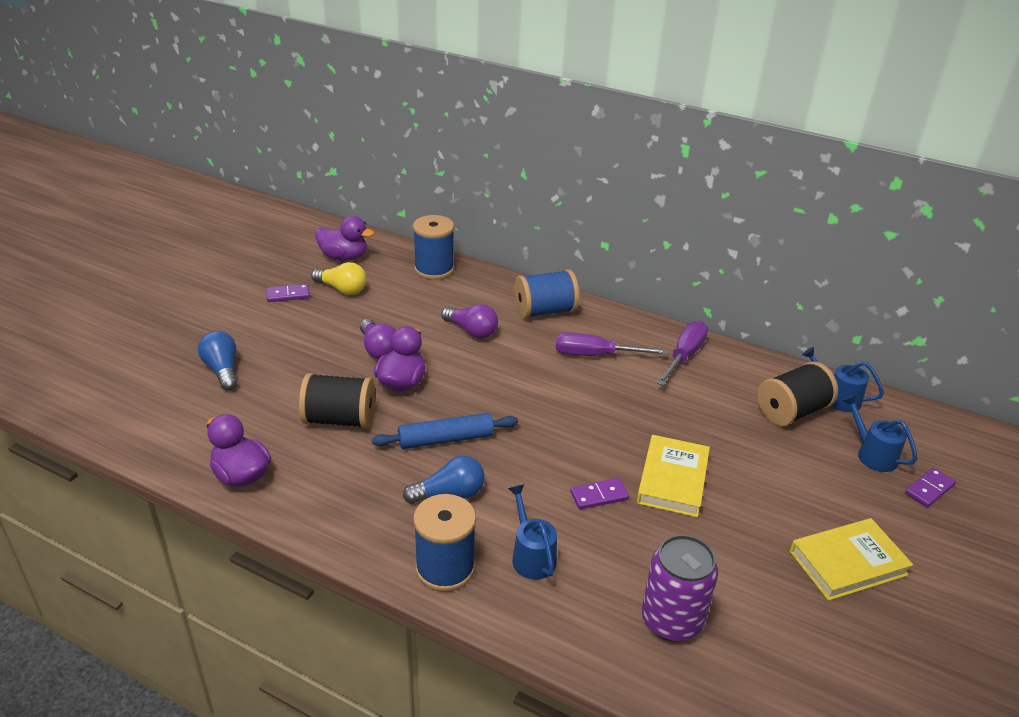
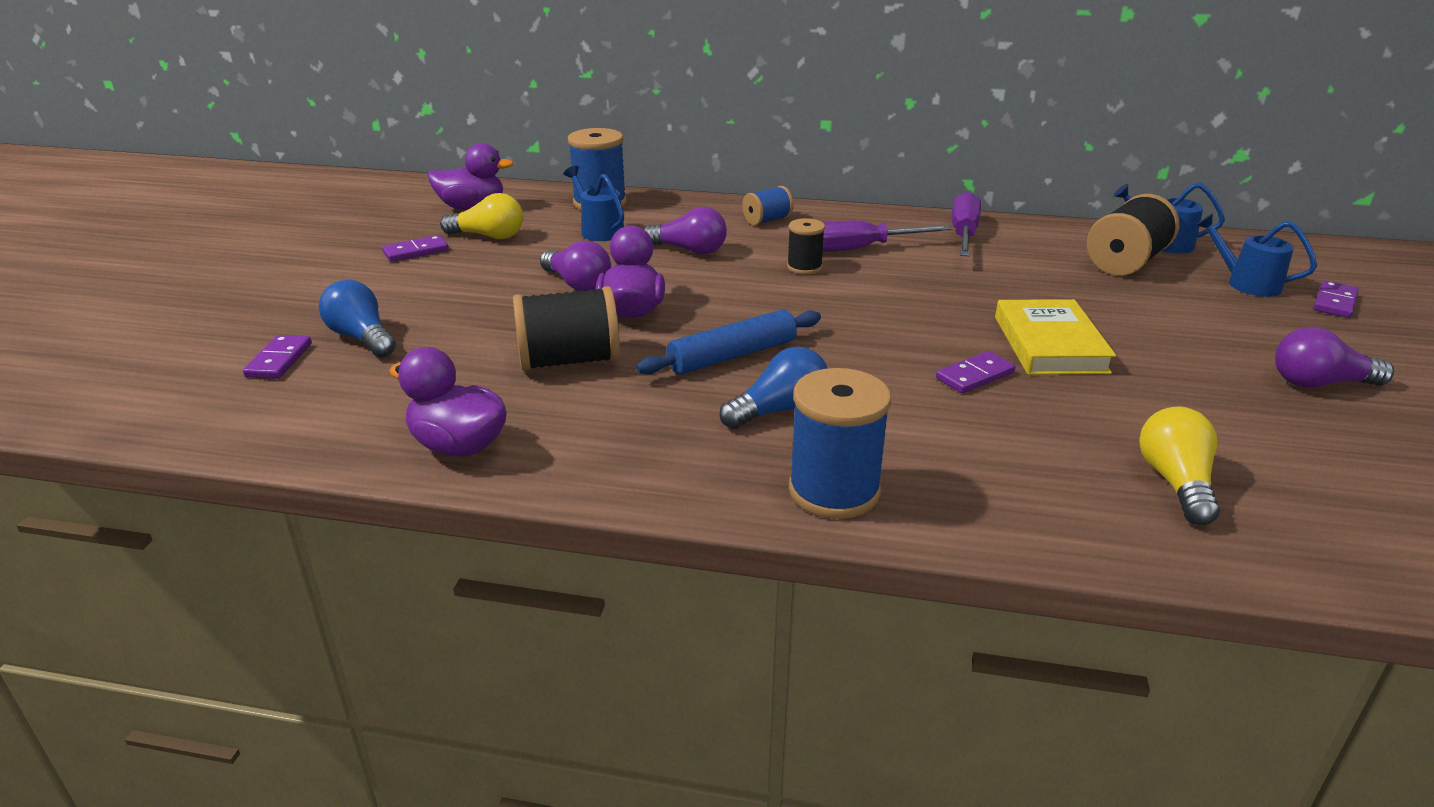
camera: 15 degrees left, 5 degrees down
(167, 378) = (279, 360): none -> purple domino
(531, 555) = (940, 453): blue watering can -> blue watering can (599, 230)
(543, 365) = (804, 267): none -> black spool
(545, 311) = (767, 220): blue spool -> blue spool, size x0.57
(671, 620) = (1175, 483): purple can -> yellow light bulb
(848, 563) = (1319, 383): yellow book -> purple light bulb

